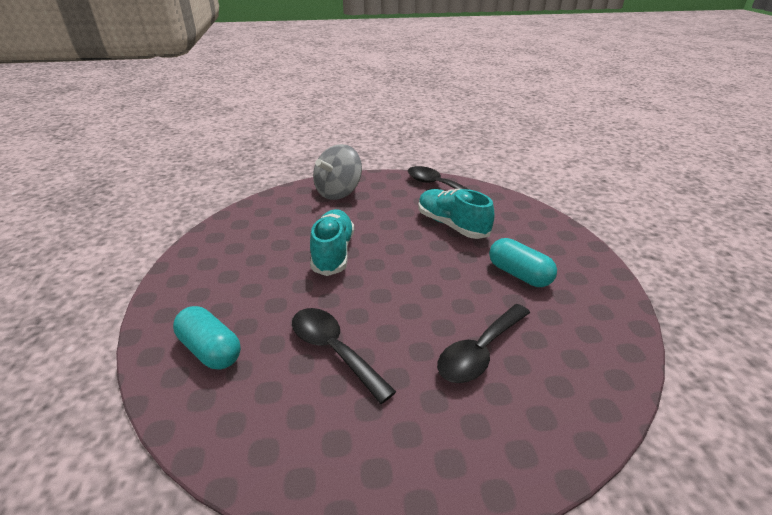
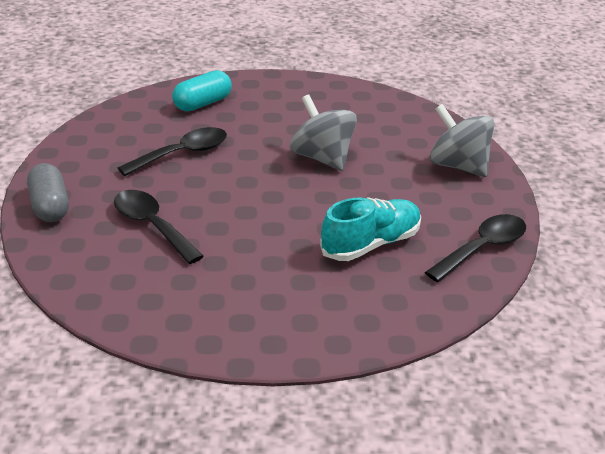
camera: 95 degrees right, 0 degrees up
(333, 253) = (322, 158): turquoise shoe -> grey spinning top
(480, 465) = (50, 206): none -> grey capsule
(519, 274) = (257, 276): turquoise capsule -> none

